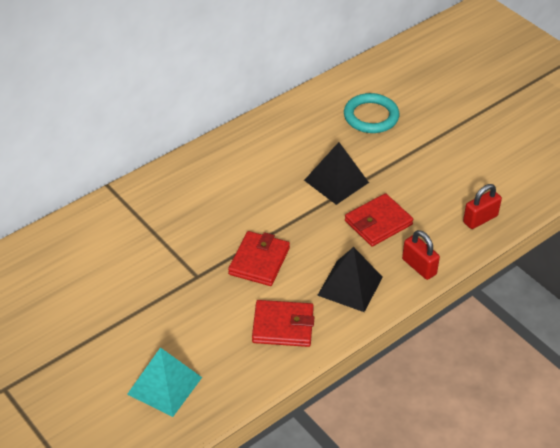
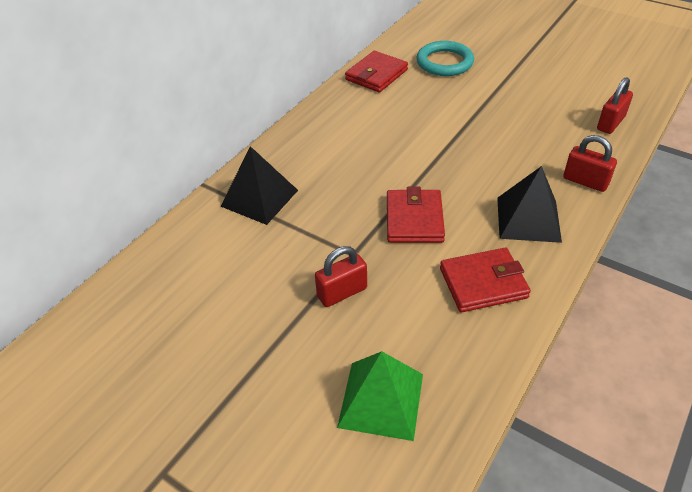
camera: 15 degrees left, 0 degrees up
(164, 385) = (381, 400): turquoise pyramid -> green pyramid
(174, 304) = (342, 292): none -> red padlock
(336, 181) = (447, 123): black pyramid -> black pyramid (259, 198)
(378, 223) = (514, 150): red wallet -> red wallet (376, 75)

